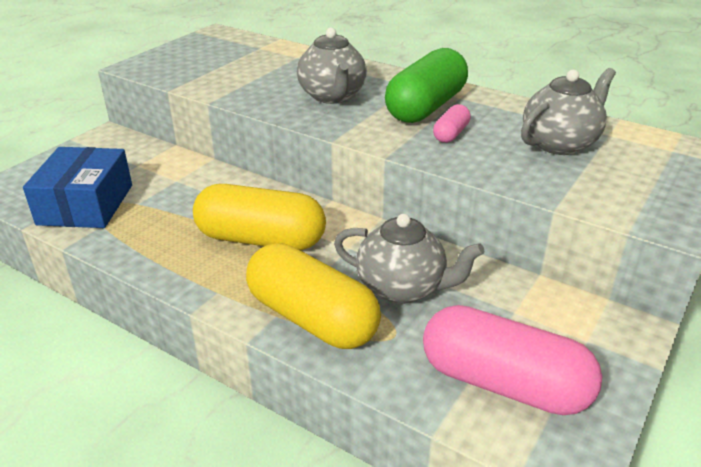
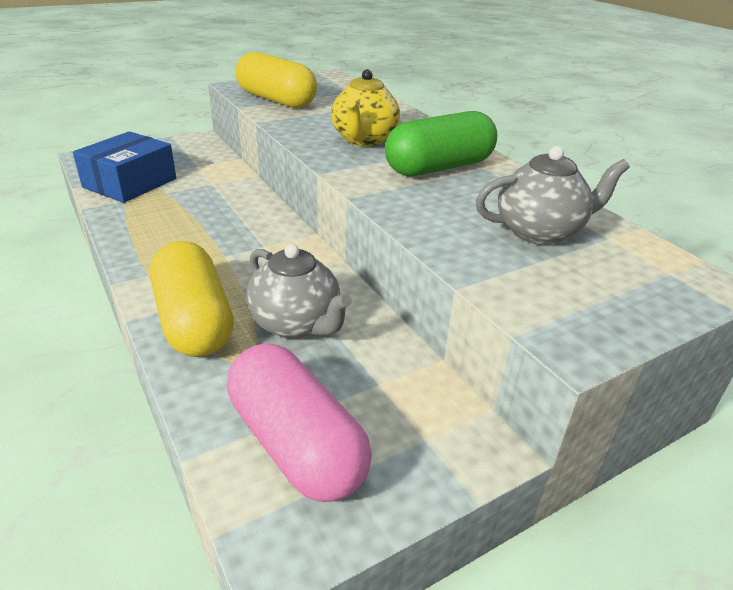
camera: 25 degrees right, 0 degrees up
(261, 239) = (224, 246): yellow capsule -> yellow capsule (276, 100)
(332, 96) = (364, 140): grey teapot -> yellow teapot
(451, 134) = (435, 195): pink capsule -> none

